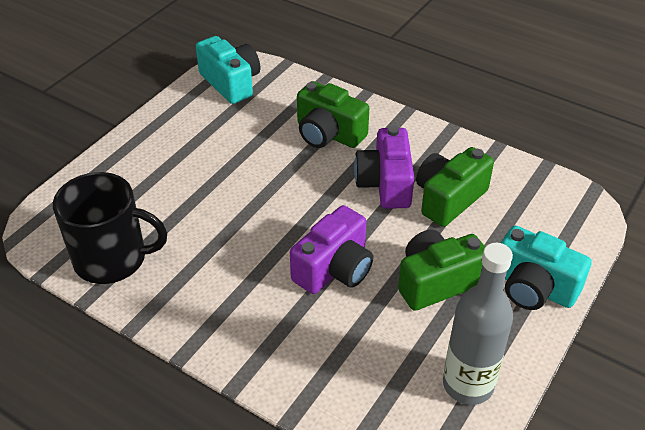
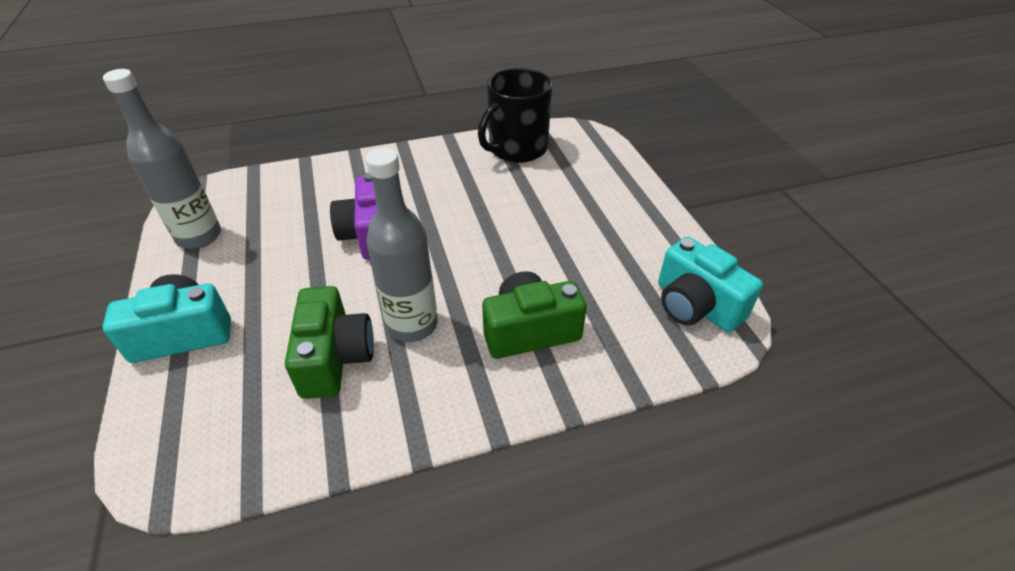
camera: 130 degrees right, 0 degrees up
(231, 83) = (695, 306): turquoise camera -> turquoise camera turned 45 degrees clockwise
(385, 184) = (412, 325): purple camera -> grey bottle
(436, 282) = (279, 279): green camera -> none

